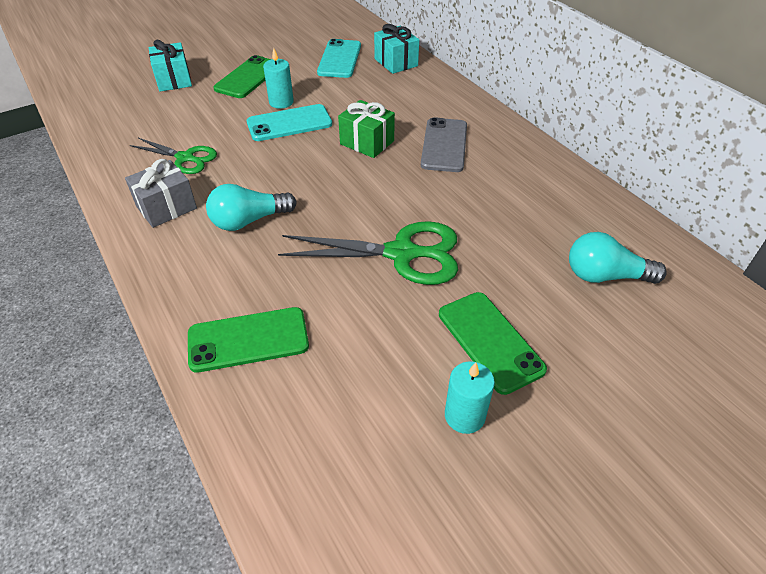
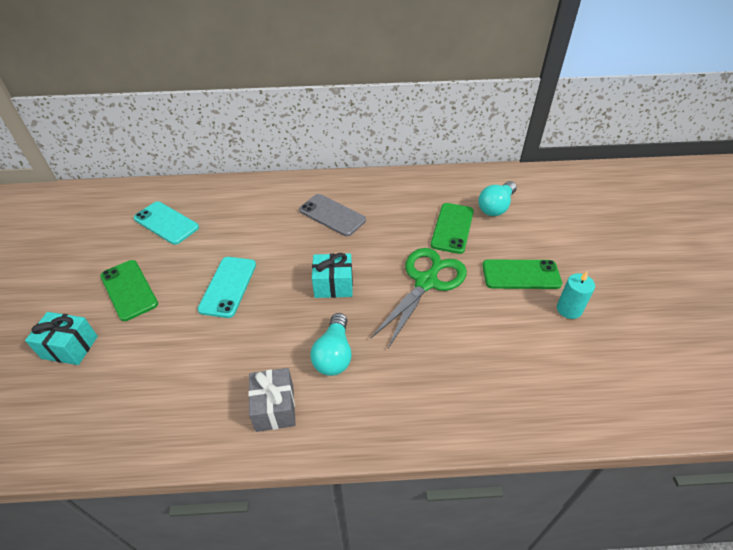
camera: 60 degrees left, 0 degrees up
(185, 158) = (213, 374): green scissors -> none
(248, 339) = (461, 395): green phone -> green phone (452, 228)
(281, 102) = (192, 281): turquoise candle -> none
(367, 142) = (294, 251): green gift -> none
(396, 62) = (207, 195): turquoise gift -> turquoise gift (333, 285)

